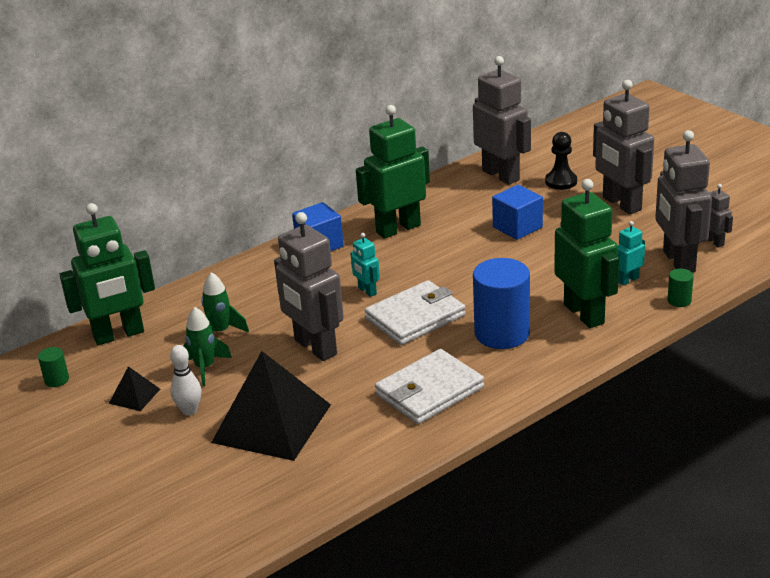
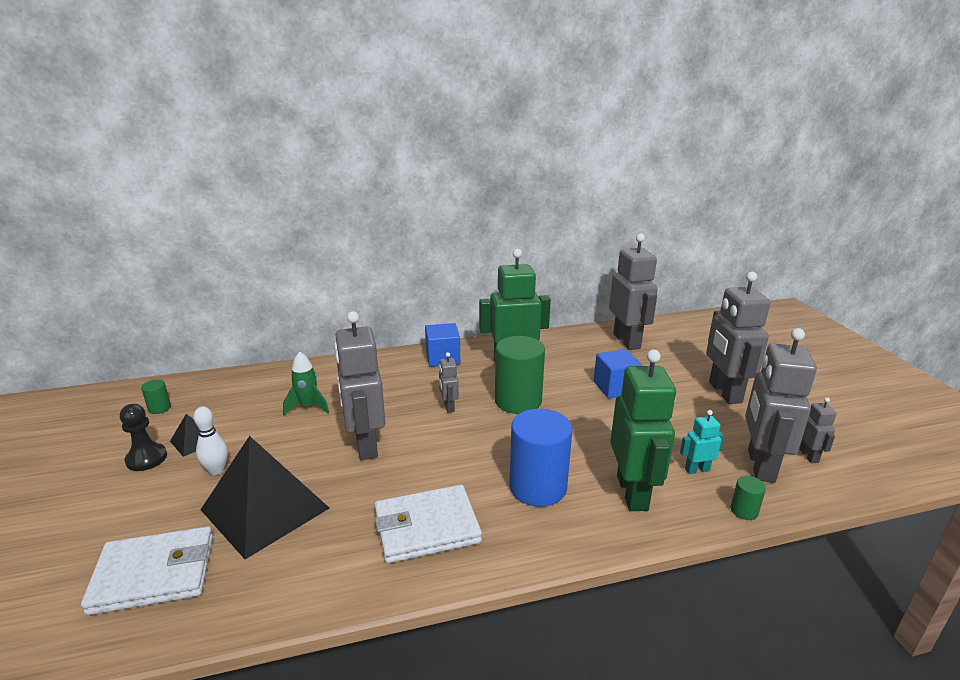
camera: 20 degrees right, 5 degrees down
(119, 335) = (237, 386): green robot -> none
(205, 368) = (267, 434): green rocket -> none
(367, 291) = (448, 407): turquoise robot -> grey robot
(415, 317) = (471, 444): white wallet -> white wallet (154, 574)
(431, 266) = (518, 401): none -> green cylinder
(561, 181) = (676, 359): black pawn -> black pawn (146, 458)

